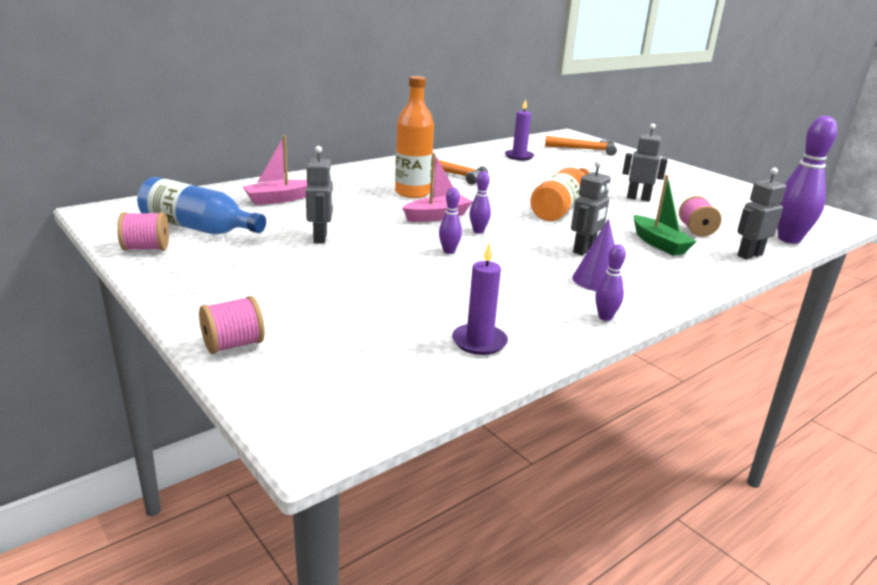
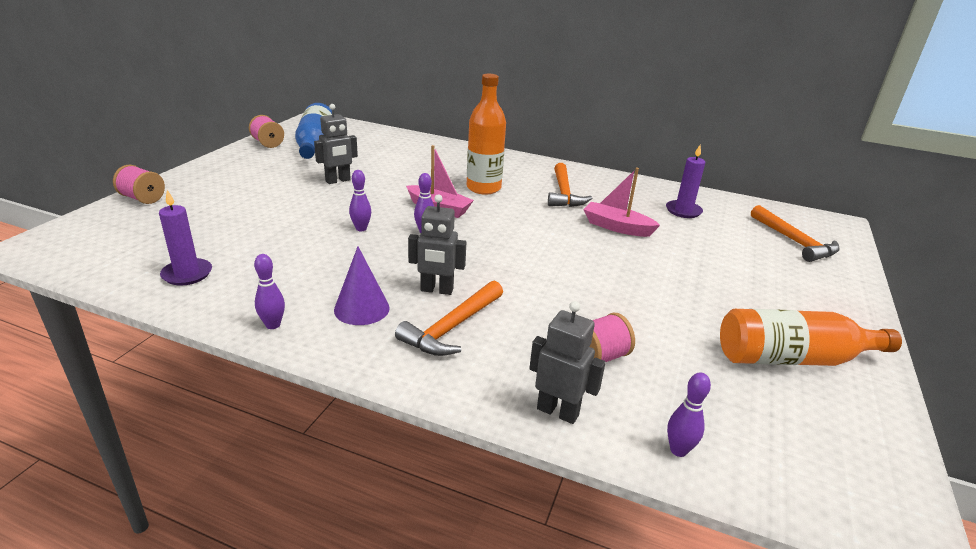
camera: 60 degrees right, 5 degrees up
(279, 199) = (399, 151): pink boat -> pink boat (616, 227)
(561, 207) = (550, 259): orange bottle -> orange bottle (793, 358)
(638, 198) = (660, 301): grey robot -> none
(641, 258) = (452, 327): none -> orange hammer
(659, 244) = (513, 334): green boat -> none
(789, 239) = (678, 450): purple bowling pin -> purple bowling pin, size x0.48

